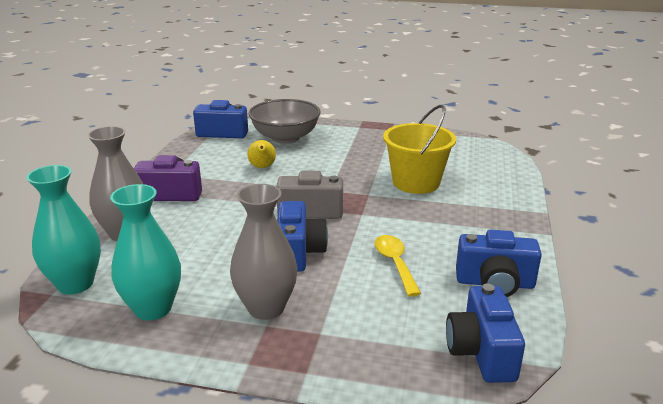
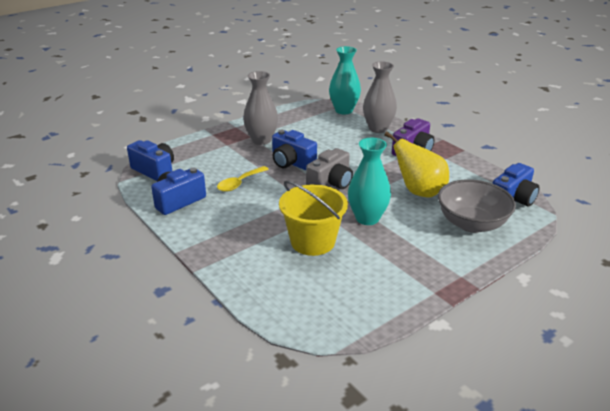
camera: 130 degrees right, 5 degrees up
(153, 308) = (300, 120): turquoise vase -> turquoise vase (367, 218)
(262, 167) = (419, 192): yellow pear -> yellow pear, size x1.84
(395, 263) = (239, 183): yellow spoon -> yellow spoon turned 105 degrees clockwise

